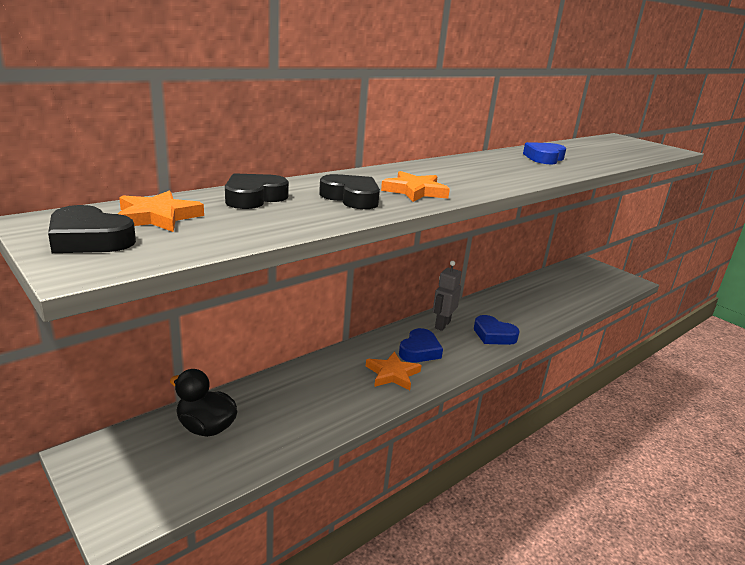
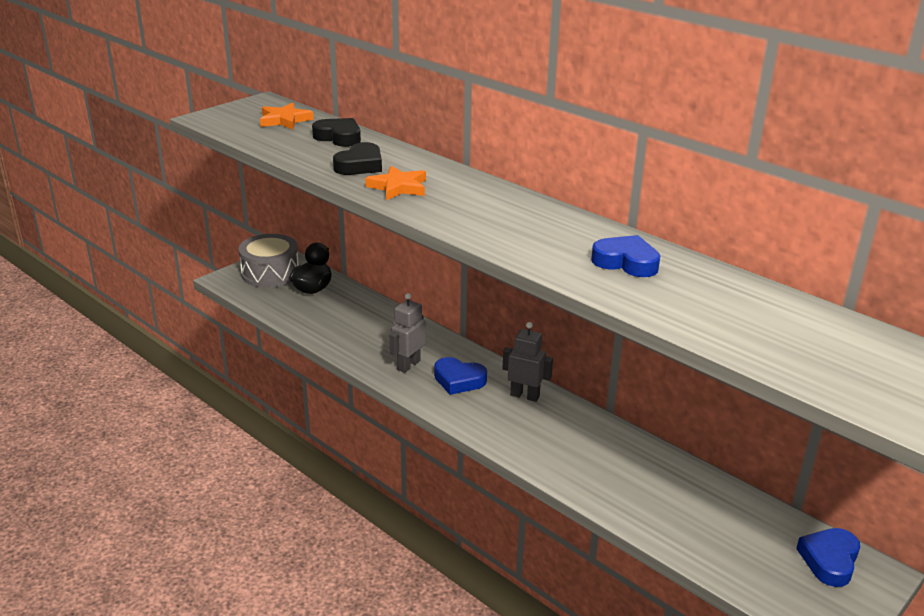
camera: 85 degrees right, 5 degrees up
(89, 239) = (242, 113): black heart -> none
(134, 467) = (270, 273): none -> grey drum
(392, 374) = (408, 365): orange star -> grey robot
(493, 335) = (519, 435): blue heart -> blue heart (829, 560)

